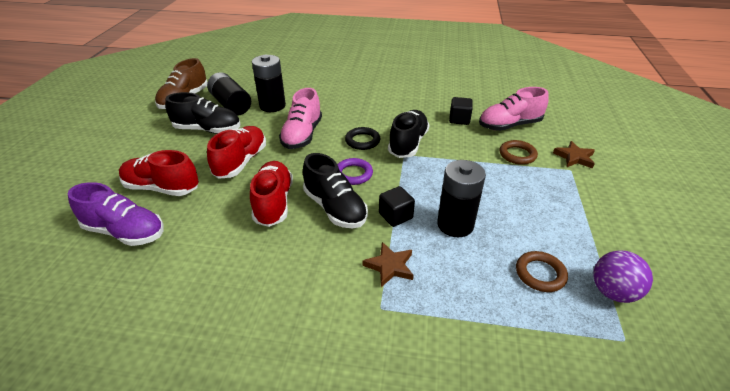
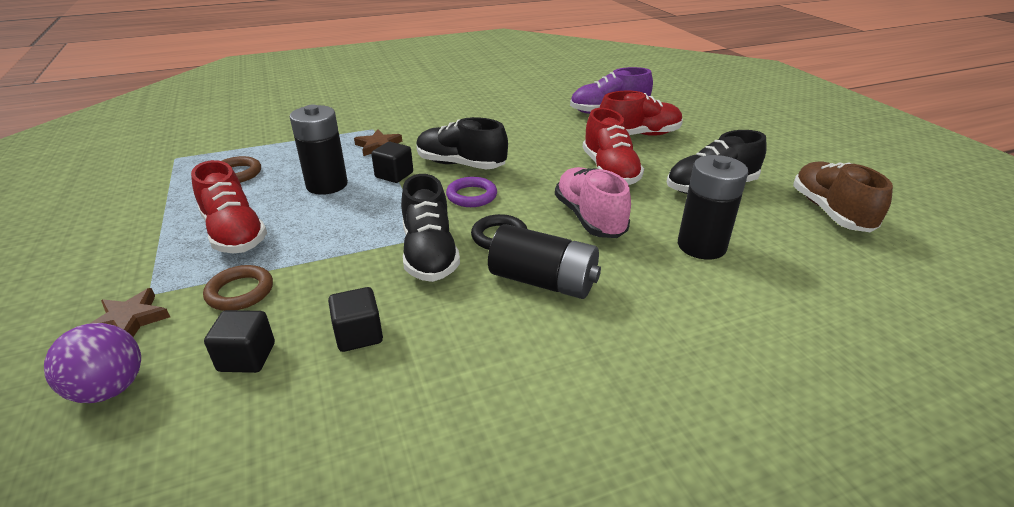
camera: 150 degrees right, 5 degrees down
(231, 104) = (759, 227): black battery -> black battery (543, 281)
(273, 203) = (524, 153): red shoe -> red shoe (234, 233)
(509, 125) = (247, 357): pink shoe -> black cube
(612, 292) = (167, 179): purple ball -> purple ball (110, 389)

